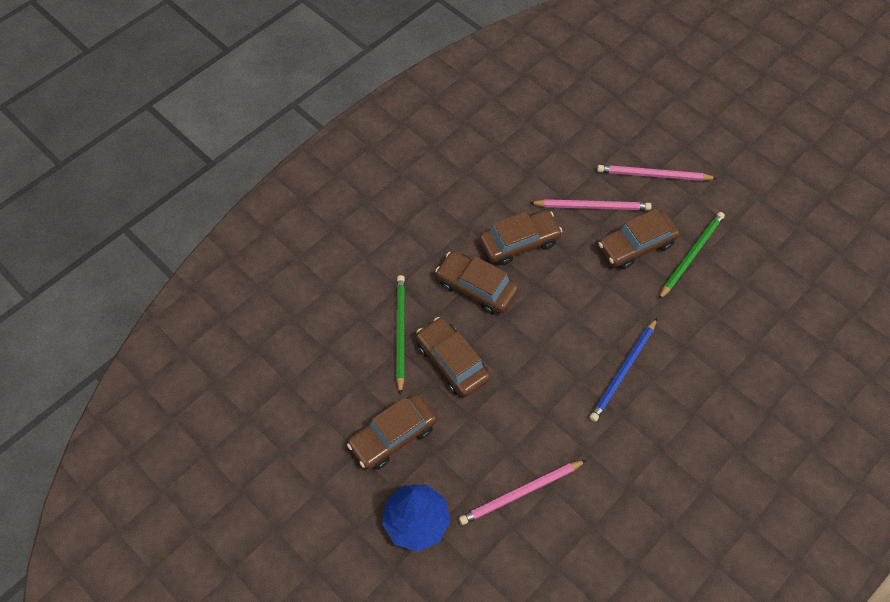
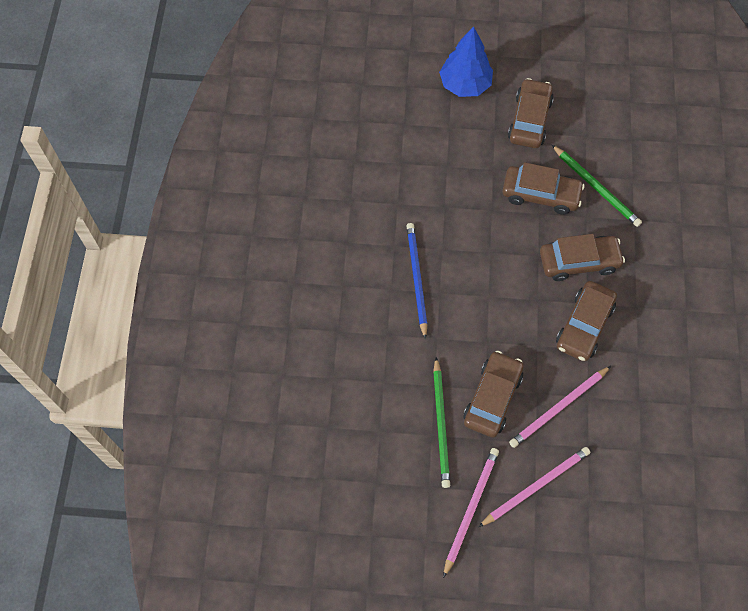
camera: 140 degrees right, 5 degrees up
(520, 493) = (417, 146): pink pencil -> pink pencil (471, 509)

